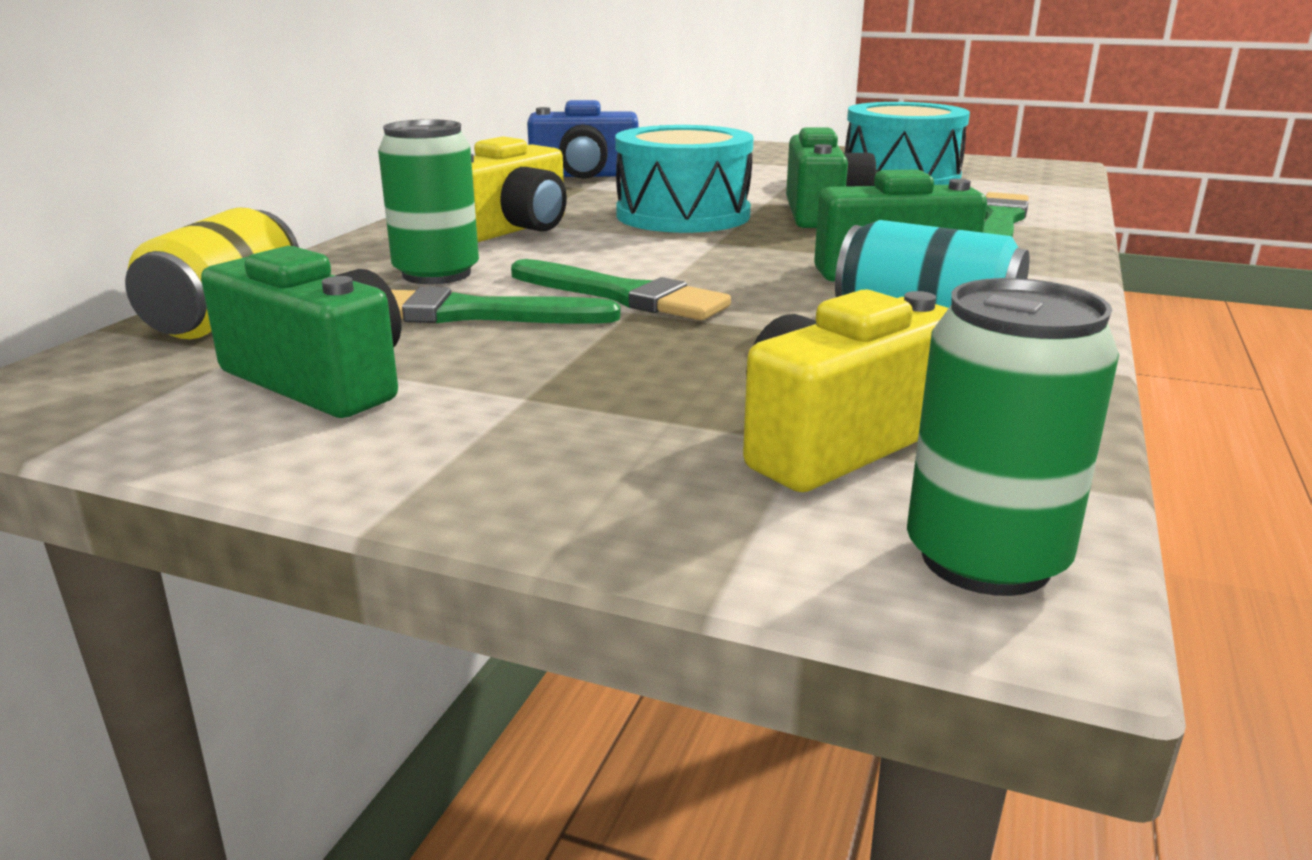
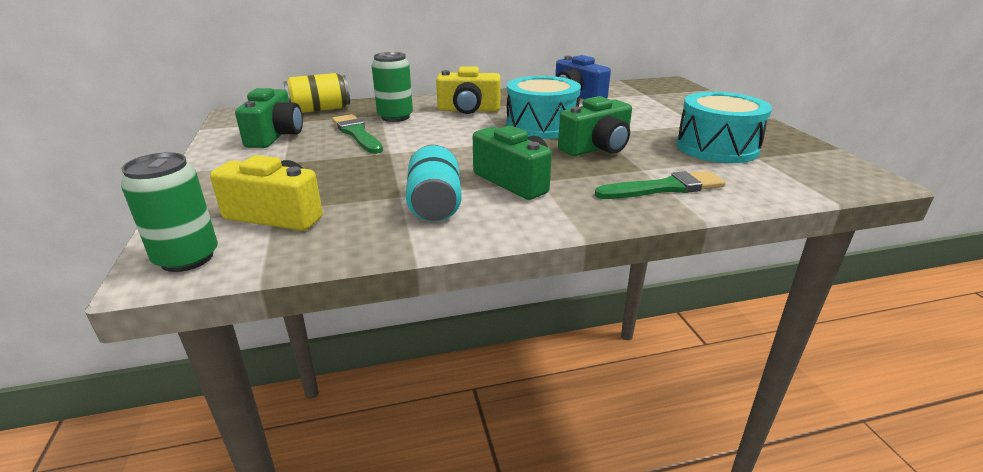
camera: 55 degrees right, 5 degrees up
(622, 295) = (406, 146): green brush -> none

